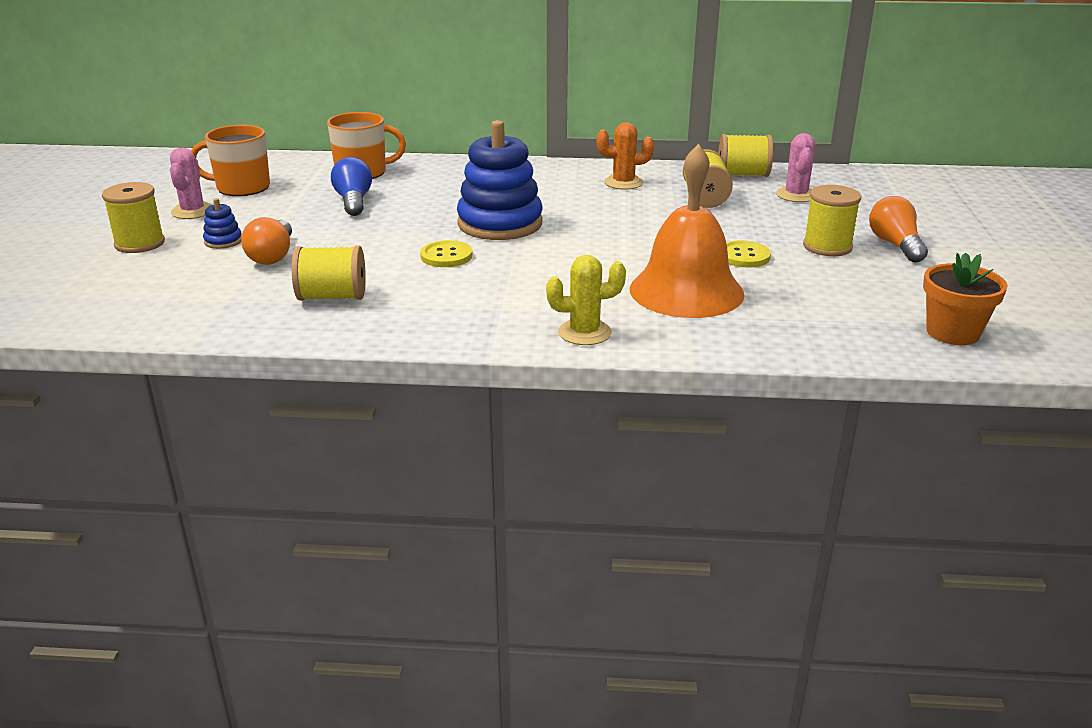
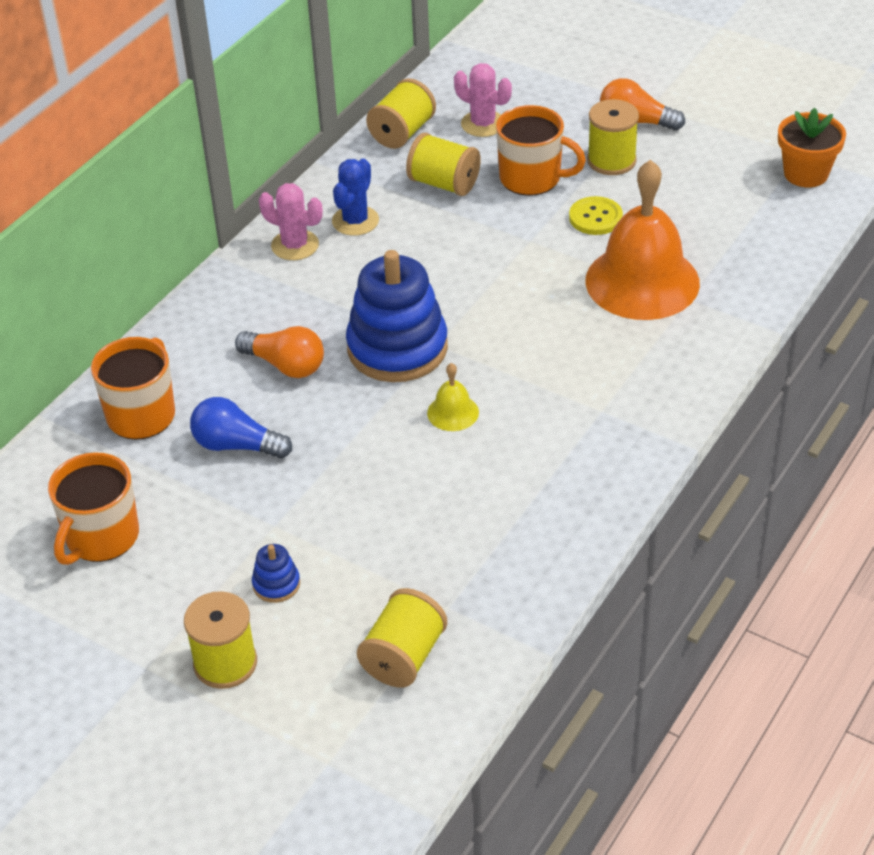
camera: 60 degrees left, 15 degrees up
(193, 211) = (151, 598): pink cactus -> pink cactus (295, 245)
(272, 256) = (352, 549): orange light bulb -> orange light bulb (285, 365)
(332, 297) = (495, 522): yellow spool -> yellow spool (403, 657)
(446, 256) = (453, 412): yellow button -> yellow bell
(584, 332) = (682, 373): yellow cactus -> none
(623, 183) = (355, 221): orange cactus -> blue cactus
(757, 224) = (531, 178): none -> orange mug

